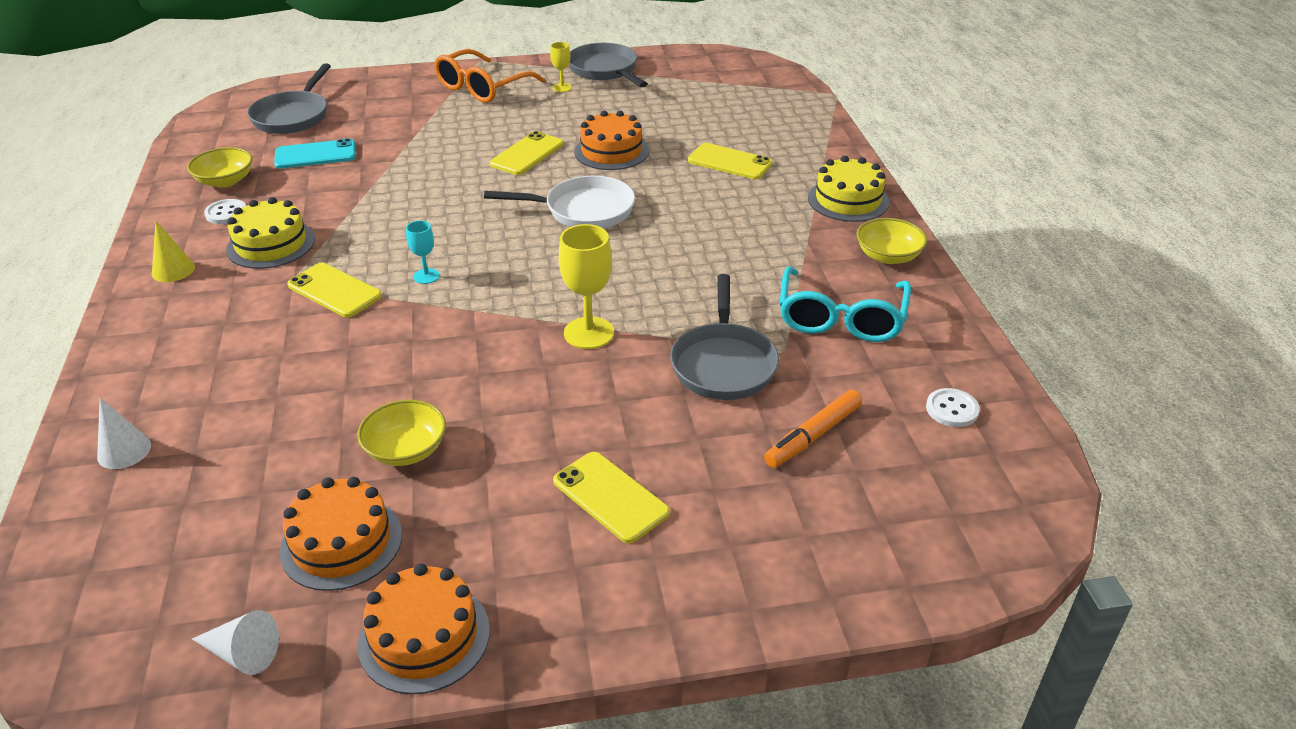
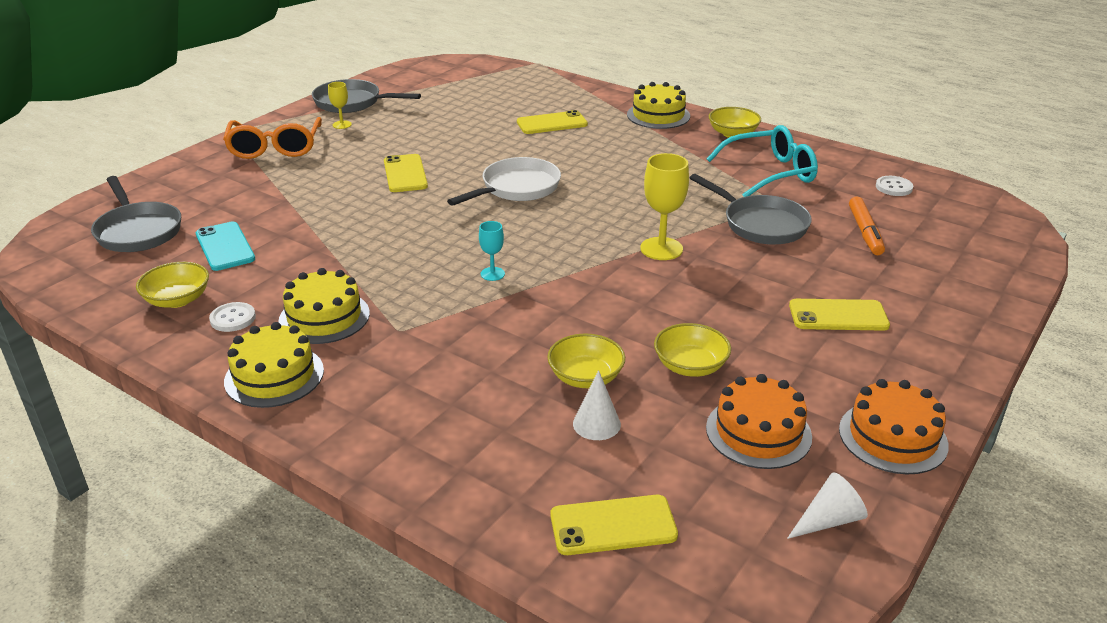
camera: 45 degrees left, 5 degrees down
(124, 451) = (507, 493): white cone -> white cone (596, 424)
(173, 270) = (274, 376): yellow cone -> yellow cake
(315, 155) = (225, 246): turquoise phone -> turquoise phone turned 60 degrees counterclockwise
(324, 403) = (585, 377): none -> yellow bowl
(334, 290) = (444, 316): yellow phone -> yellow phone (613, 525)
(611, 151) = (462, 148): orange cake -> none
(841, 317) = (769, 173): turquoise glasses -> turquoise glasses turned 75 degrees counterclockwise

